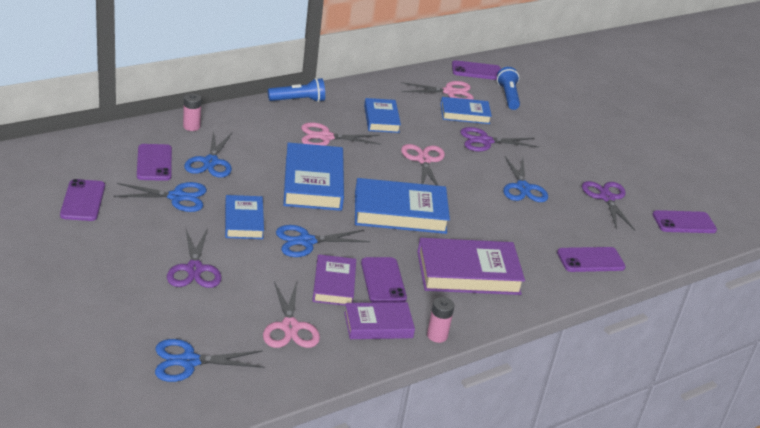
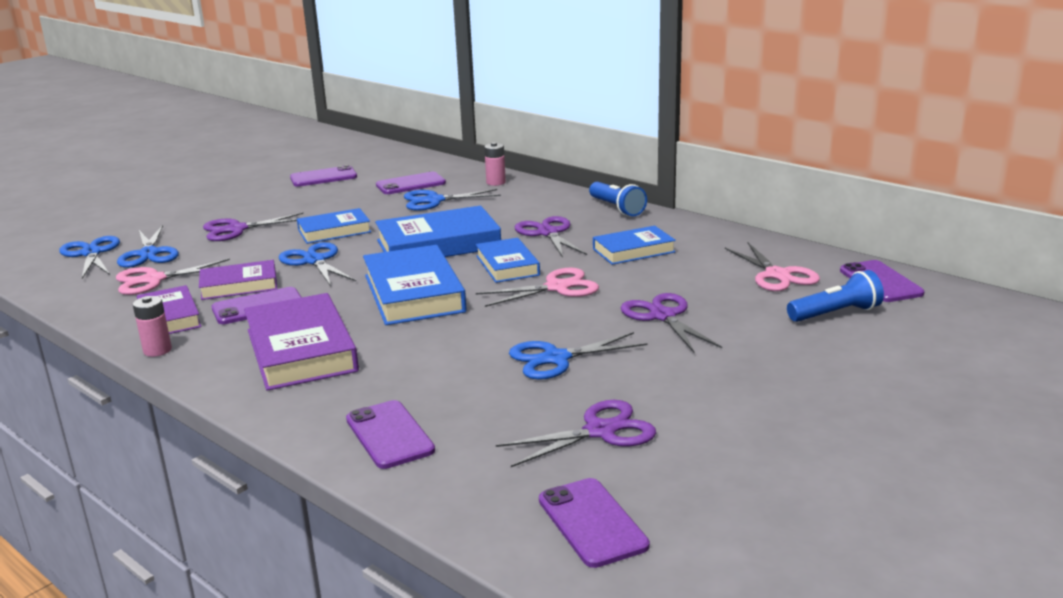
camera: 80 degrees right, 10 degrees down
(177, 197) = (357, 202): blue scissors -> blue scissors (149, 254)
(325, 137) = (548, 233): pink scissors -> purple scissors
(465, 114) = (726, 293): blue book -> blue book (507, 265)

